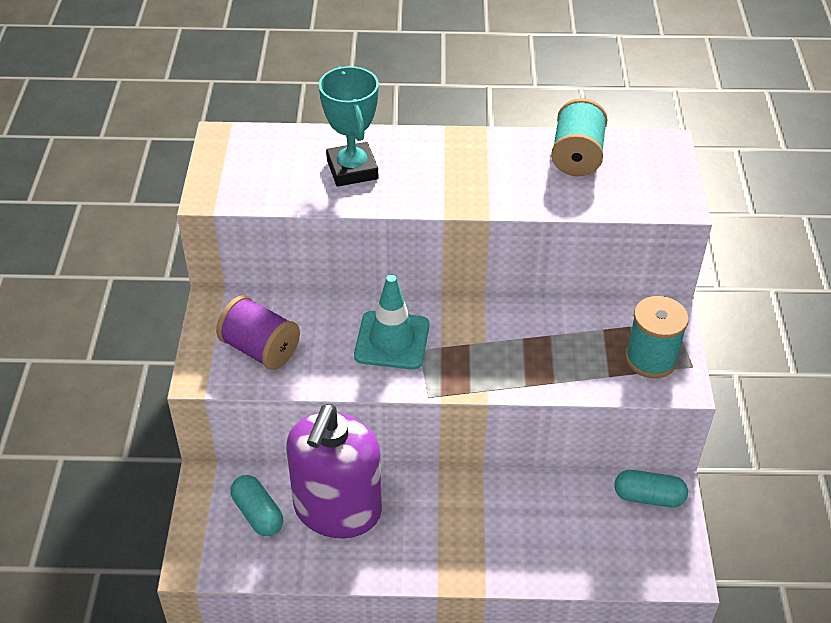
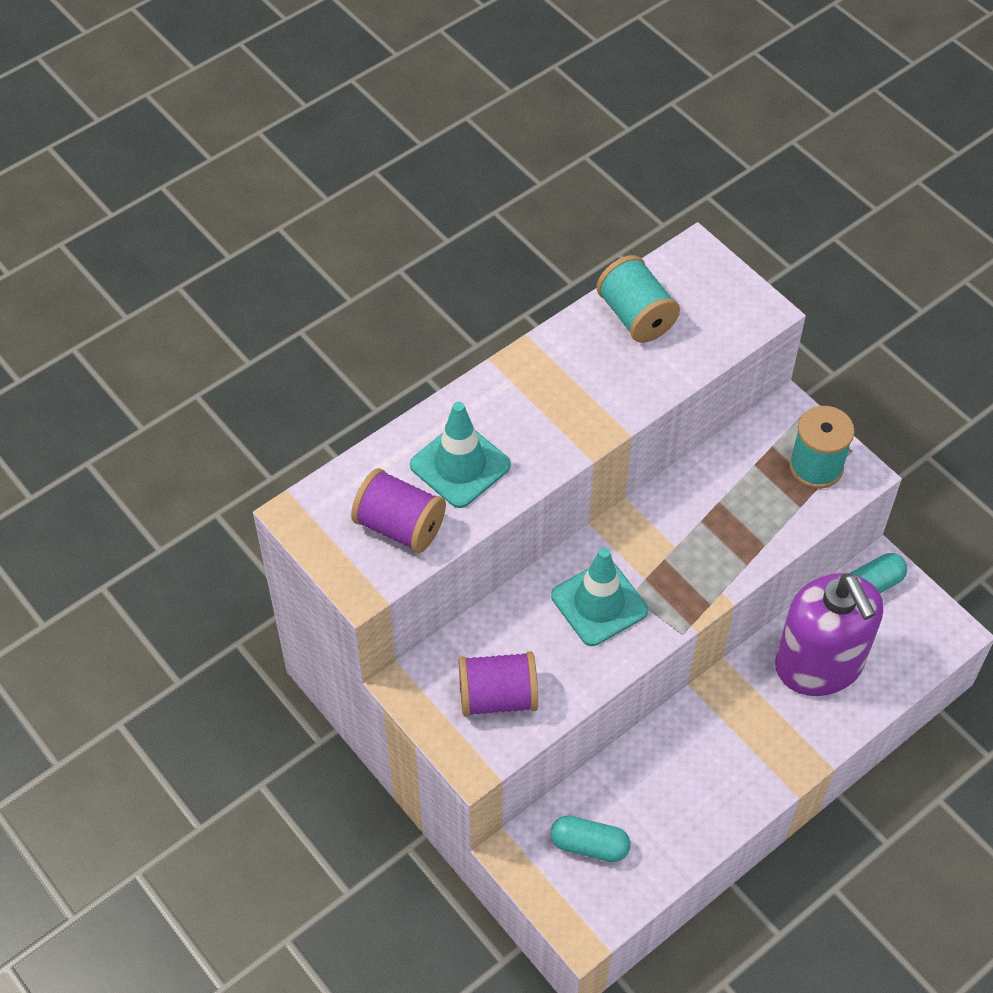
camera: 40 degrees left, 10 degrees up
(273, 179) = (399, 526): none -> purple spool
(337, 509) = (649, 788): purple soap dispenser -> purple soap dispenser (819, 664)
(352, 169) = (460, 465): turquoise trophy -> turquoise traffic cone

